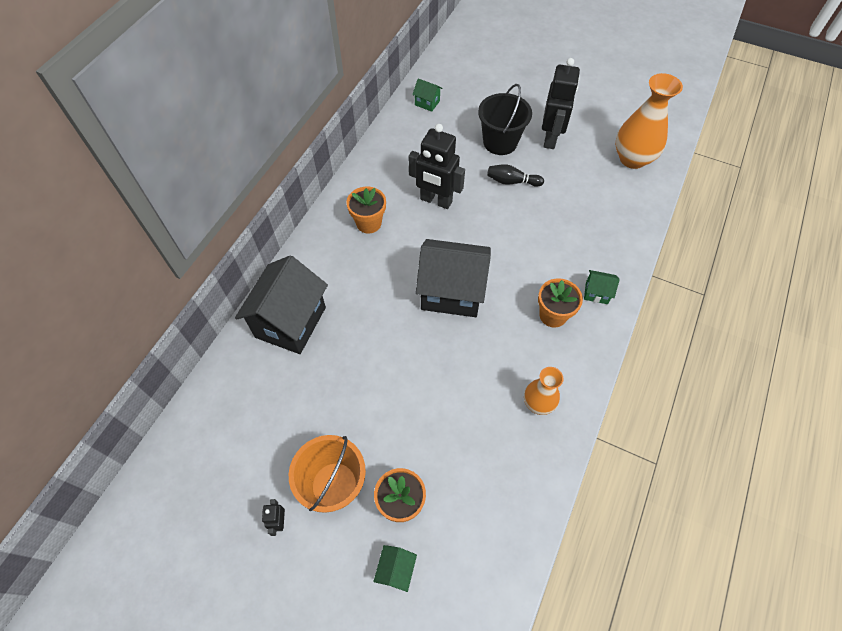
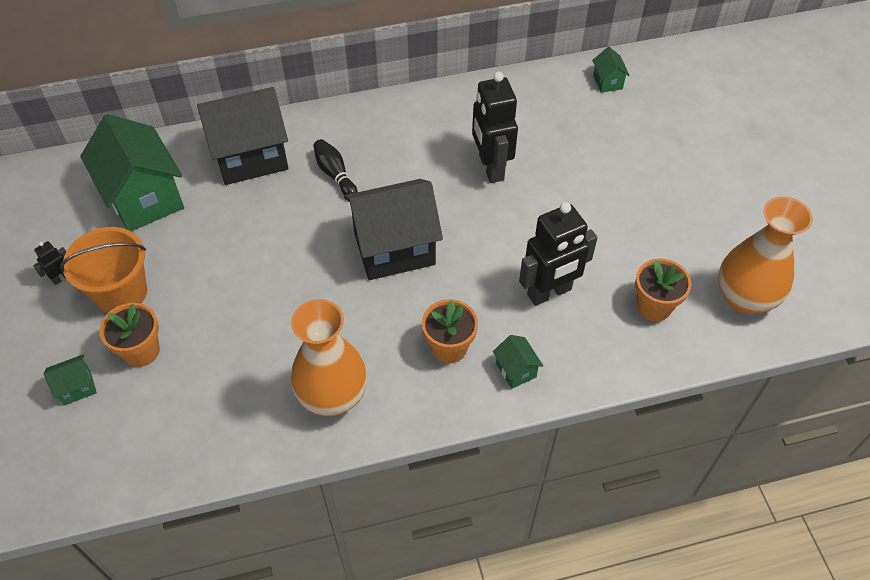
camera: 50 degrees right, 5 degrees down
(258, 415) = (144, 198): none -> green house
(369, 223) = (410, 137): orange flower pot -> orange flower pot (654, 306)
(451, 292) = (394, 249): black house -> black house turned 75 degrees counterclockwise
(500, 142) = (625, 170): black bucket -> none
(512, 181) = (584, 211): black bowling pin -> black bowling pin (335, 174)
(538, 403) = (333, 396): orange vase -> orange vase, size x1.71
(550, 138) = (683, 208): black robot -> black robot (549, 292)

